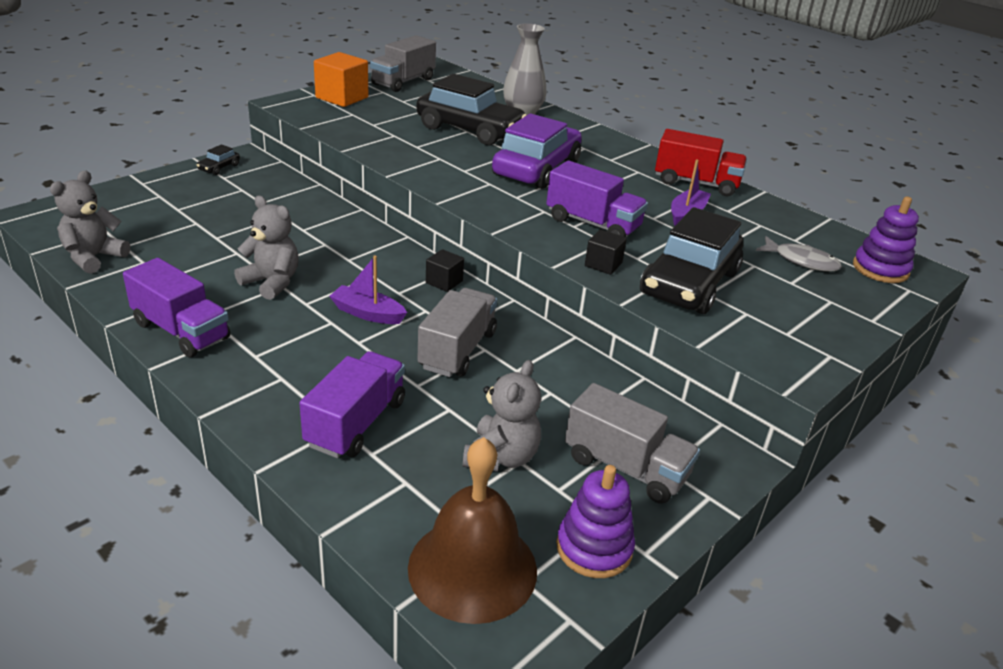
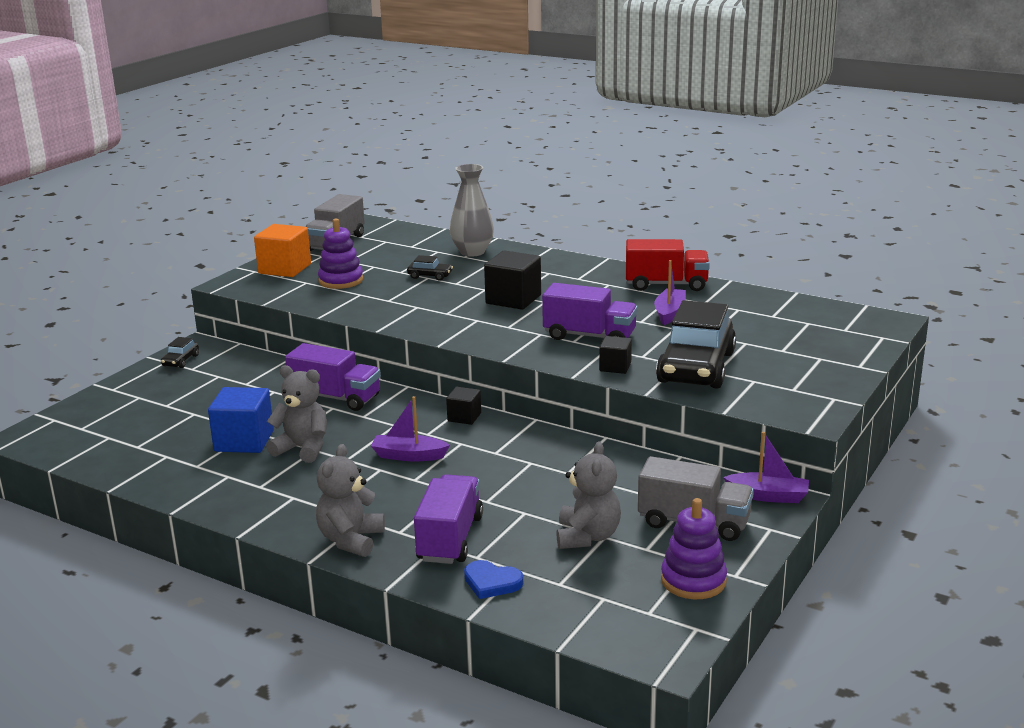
camera: 10 degrees left, 10 degrees down
(94, 257) = (115, 462): grey teddy bear -> grey teddy bear (351, 540)
(181, 331) = (245, 503): purple truck -> purple truck (335, 398)
(223, 262) = (244, 441): none -> blue cube
(370, 492) = (491, 582): none -> blue heart
(457, 350) = (507, 468): grey truck -> none
(470, 130) = (430, 276): black car -> black car, size x0.41
(472, 568) = (603, 613): brown bell -> none
(536, 169) = (513, 299): purple car -> black cube
(722, 452) = (768, 496): none -> purple boat
(801, 261) = (784, 332): grey fish -> none
(880, 269) = (853, 325): purple stacking toy -> purple stacking toy (341, 281)

